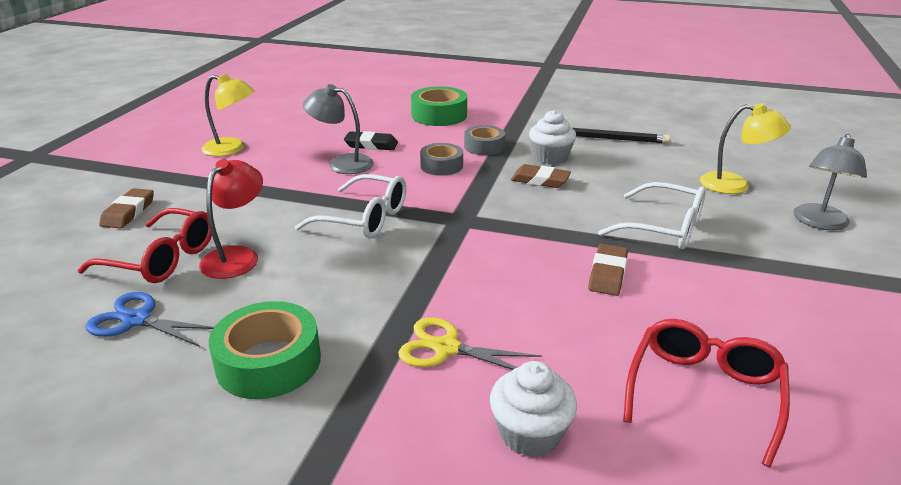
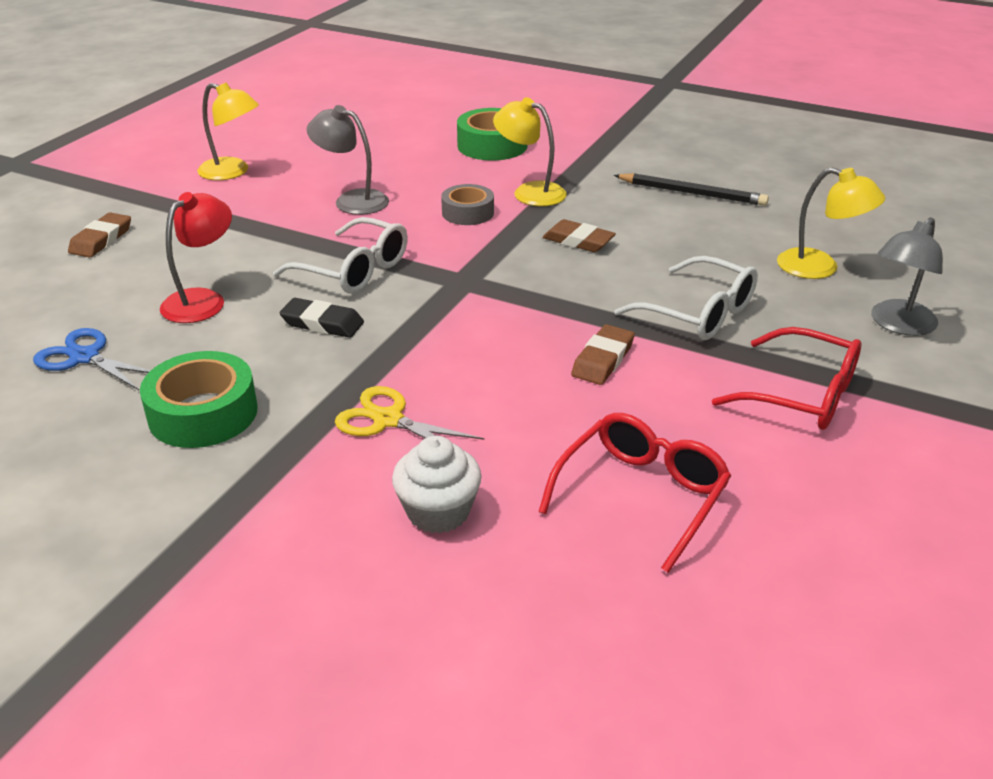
camera: 10 degrees right, 5 degrees up
(162, 259) = (124, 295): red glasses -> red glasses (802, 395)
(371, 145) = (394, 179): black eraser -> black eraser (322, 323)
(484, 146) = (530, 192): grey tape -> yellow lamp
(550, 157) = (605, 212): white cupcake -> none

